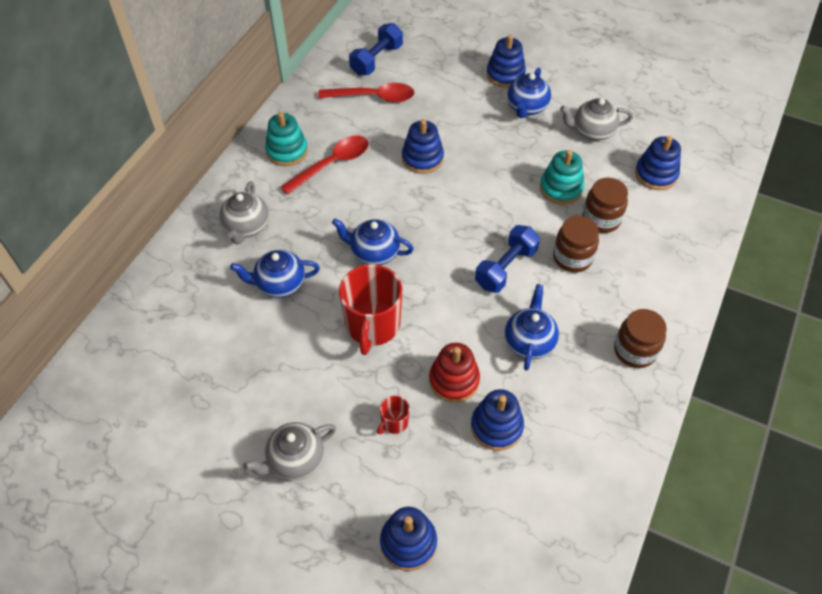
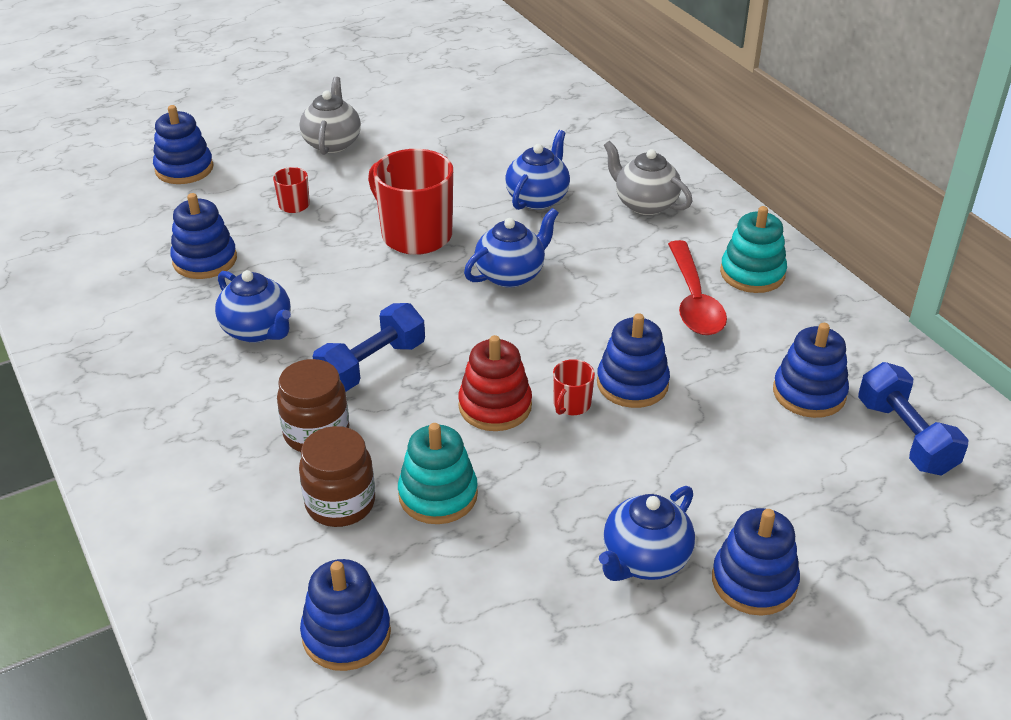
camera: 125 degrees right, 15 degrees down
(373, 97) = (809, 393): red spoon -> blue stacking toy
(454, 380) = (286, 257): red stacking toy -> red stacking toy (495, 406)
(458, 173) = (571, 404): none -> red mug
(506, 268) = (371, 365): blue dumbbell -> blue dumbbell turned 60 degrees clockwise
(526, 108) = (644, 560): blue teapot -> blue teapot turned 105 degrees counterclockwise
(592, 132) = (514, 613): grey teapot -> none
(634, 350) = (138, 406): brown jar -> none

